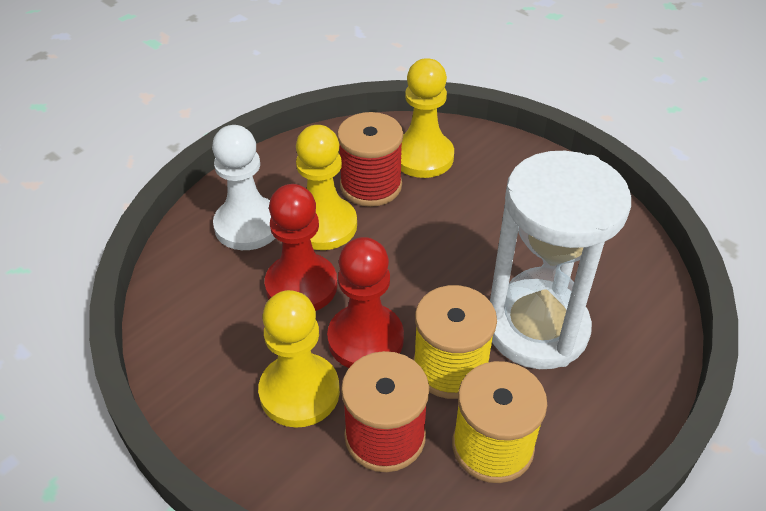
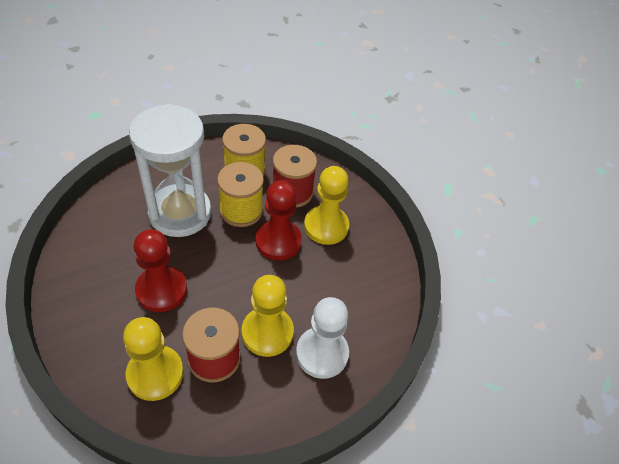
camera: 165 degrees left, 5 degrees up
(301, 286) = (301, 289): red pawn -> red pawn (161, 290)

